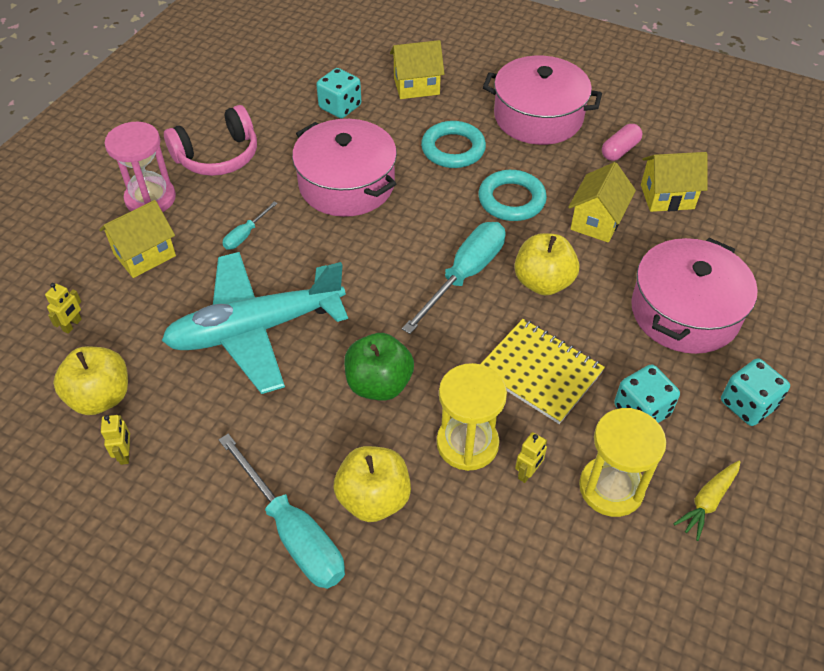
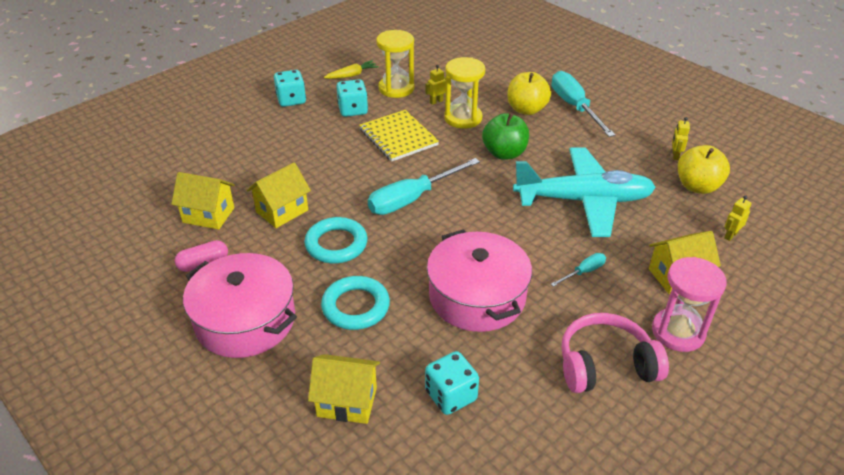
camera: 160 degrees left, 10 degrees down
(543, 282) = (358, 181): yellow apple -> none
(684, 312) = (279, 145): pink pot -> none

